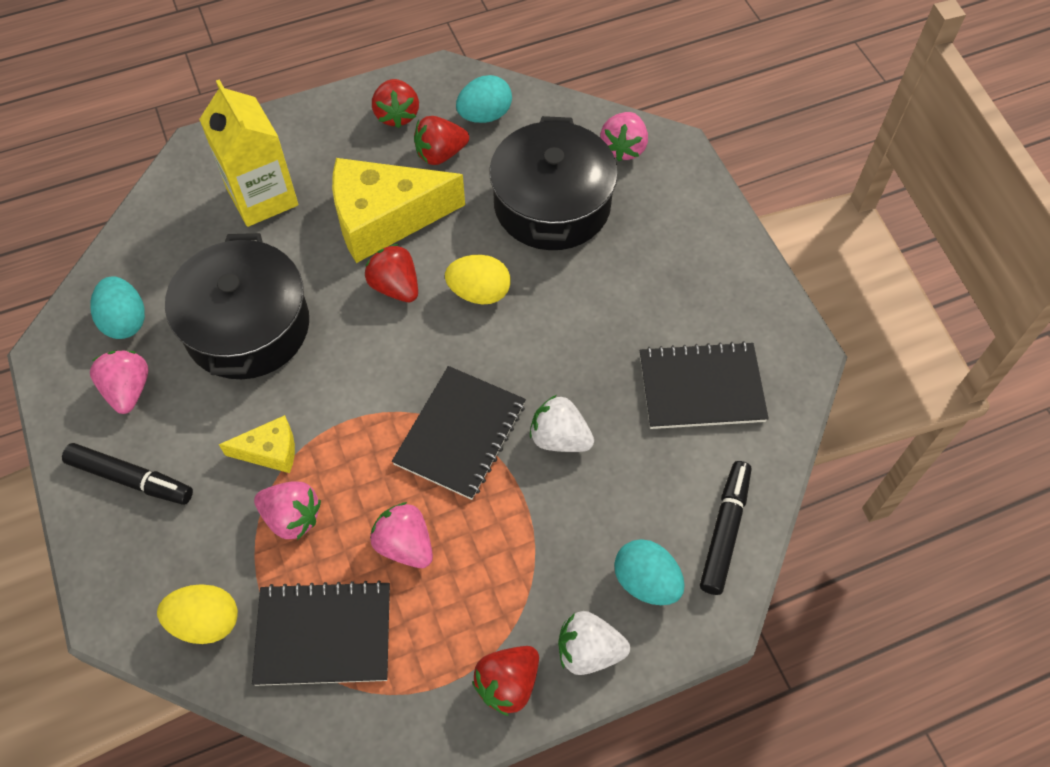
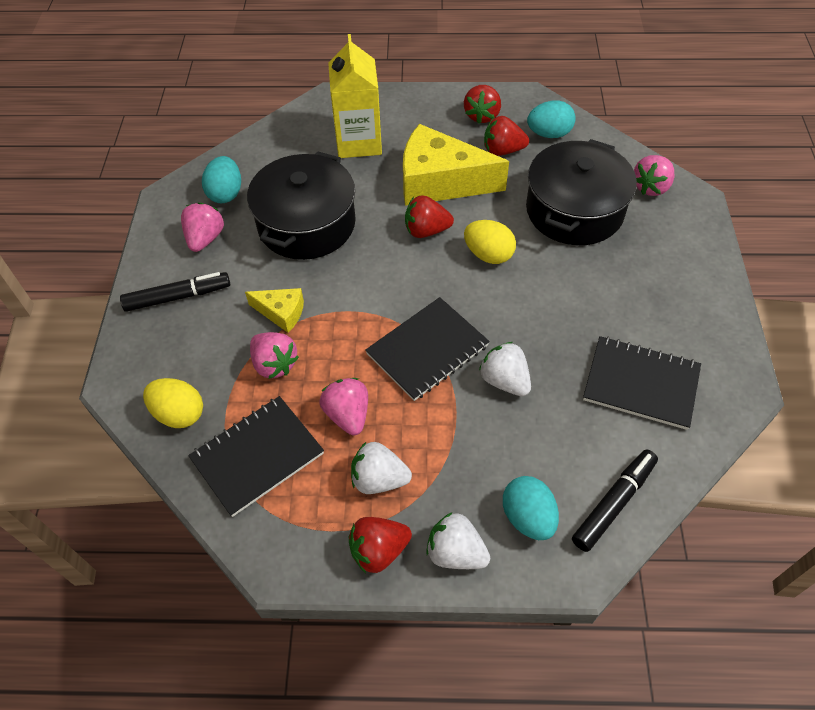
camera: 25 degrees right, 5 degrees down
(130, 478) = (177, 297): black marker -> black marker turned 60 degrees counterclockwise
(324, 634) = (257, 456): black notebook -> black notebook turned 60 degrees counterclockwise
(395, 287) = (426, 230): red strawberry -> red strawberry turned 75 degrees counterclockwise
(473, 605) = (379, 479): none -> white strawberry

